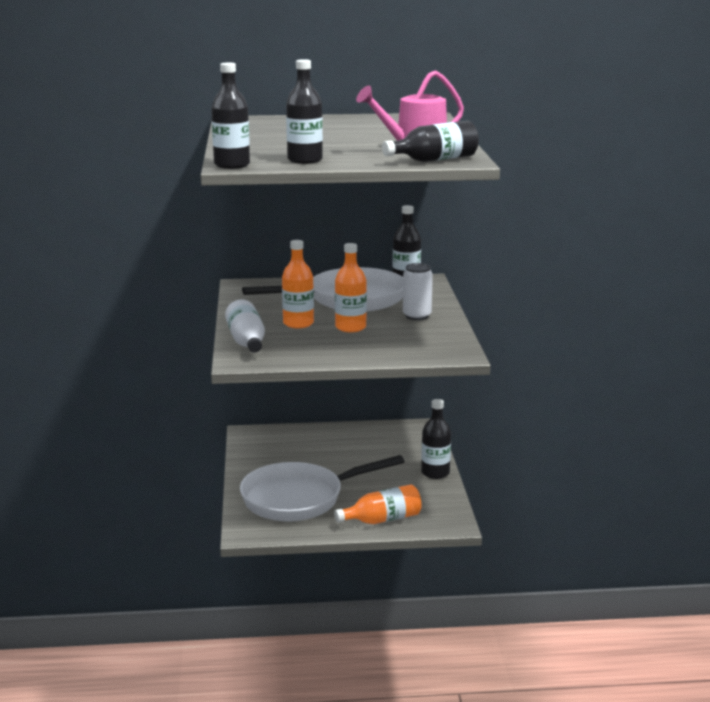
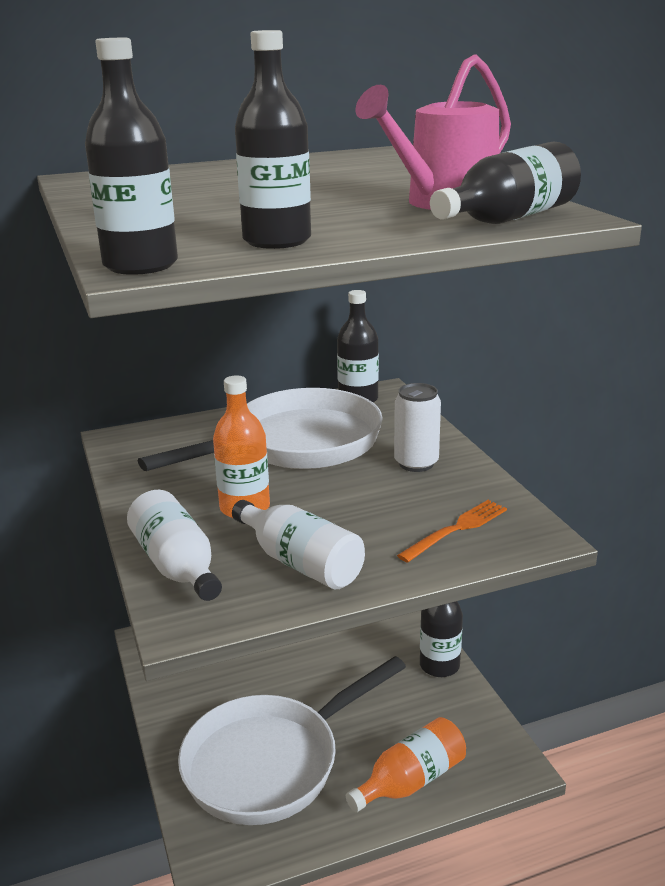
camera: 15 degrees left, 5 degrees up
(315, 348) = (300, 563): none -> white bottle
(350, 327) = (332, 503): orange bottle -> none
(415, 346) = (457, 529): none -> orange fork

